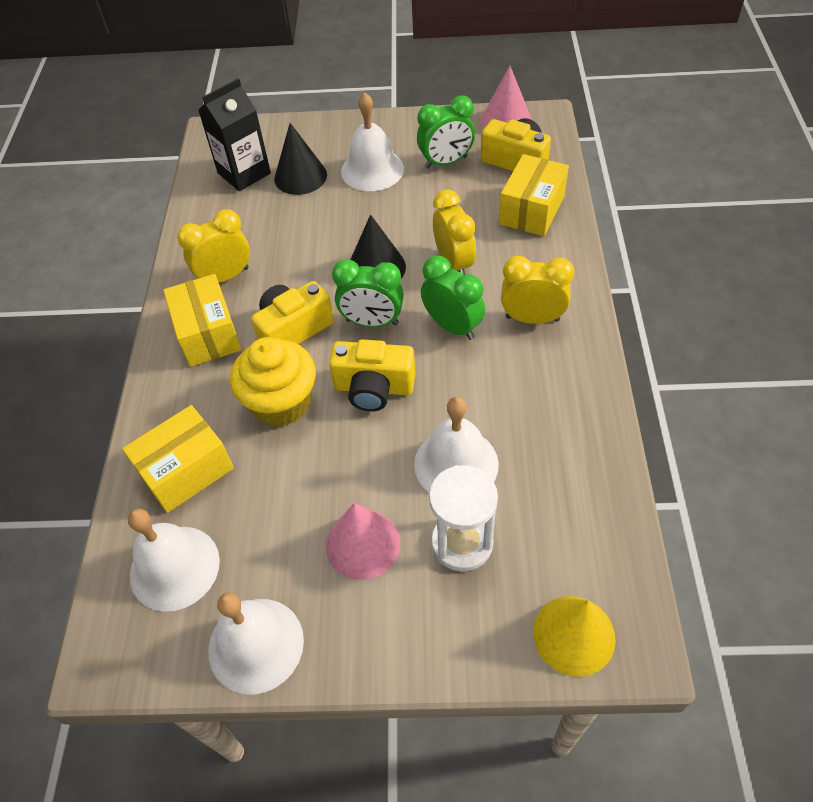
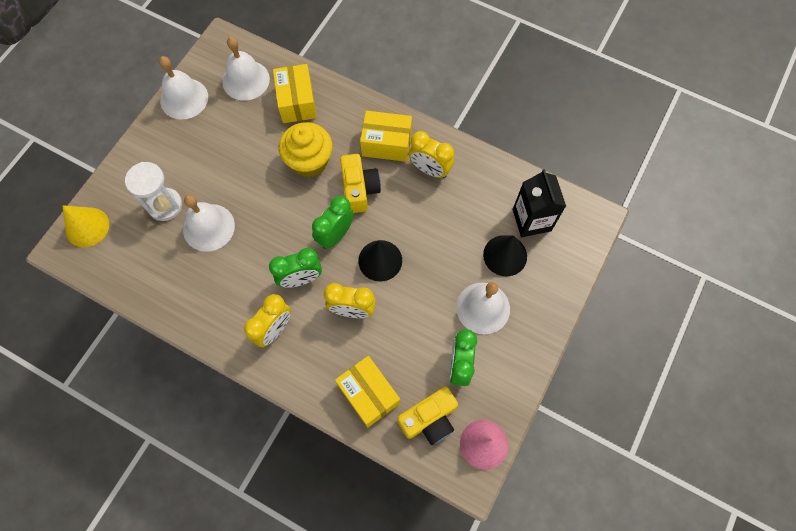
camera: 115 degrees right, 15 degrees up
(225, 277) = (430, 170): yellow clock -> yellow clock turned 120 degrees clockwise
(363, 544) = (198, 162): pink cone -> none
(373, 388) = (286, 212): yellow camera -> none

